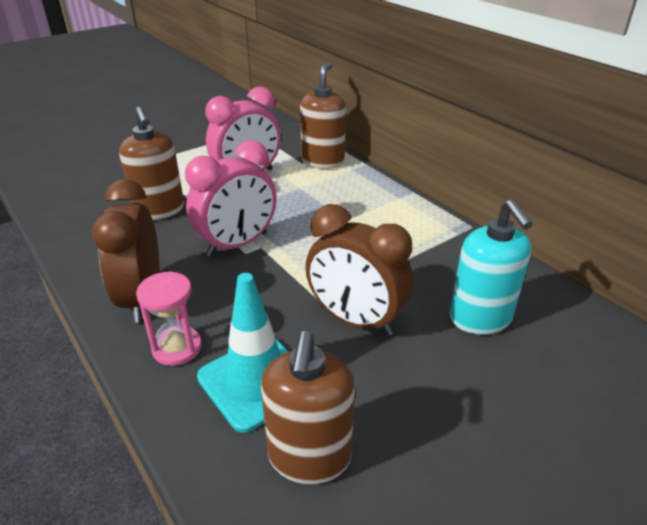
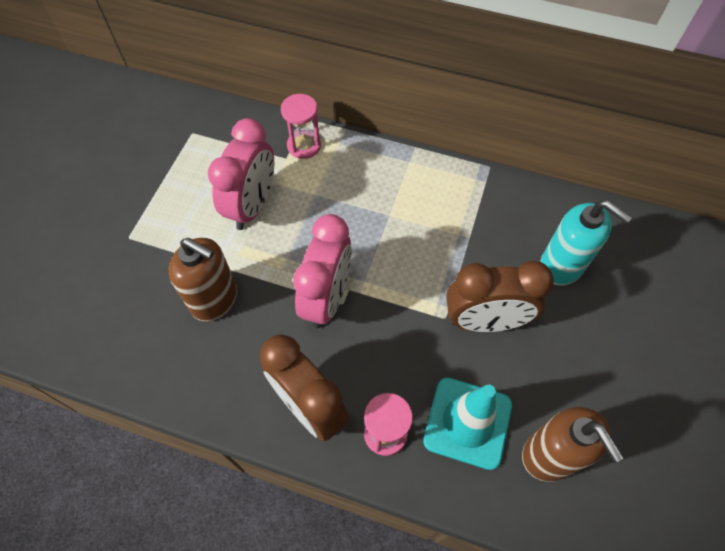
camera: 35 degrees left, 25 degrees up
(323, 161) = (304, 146): brown soap dispenser -> pink hourglass

